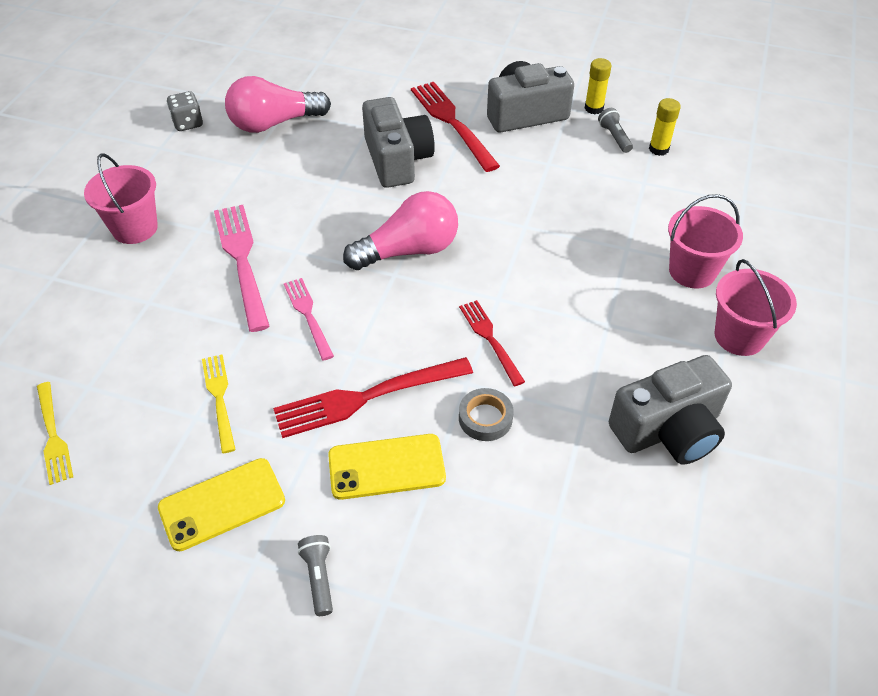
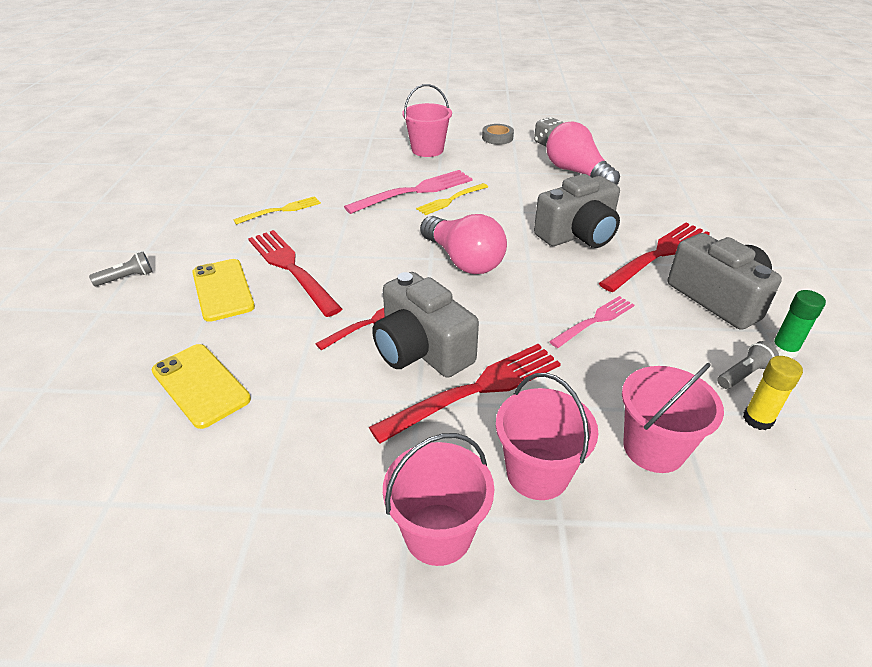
camera: 75 degrees right, 10 degrees down
(53, 435) = (246, 166): yellow fork -> yellow fork (451, 200)
(222, 504) = (192, 230): yellow phone -> yellow phone (200, 385)
(308, 315) = (369, 228): pink fork -> pink fork (594, 321)
(485, 418) = (276, 333): grey tape -> grey tape (497, 138)
(594, 108) = (784, 350): yellow glue stick -> green glue stick
(601, 285) = (475, 390): none -> red fork
(668, 430) = (274, 469): grey camera -> grey camera (421, 349)
(677, 206) = (654, 448): none -> pink bucket

